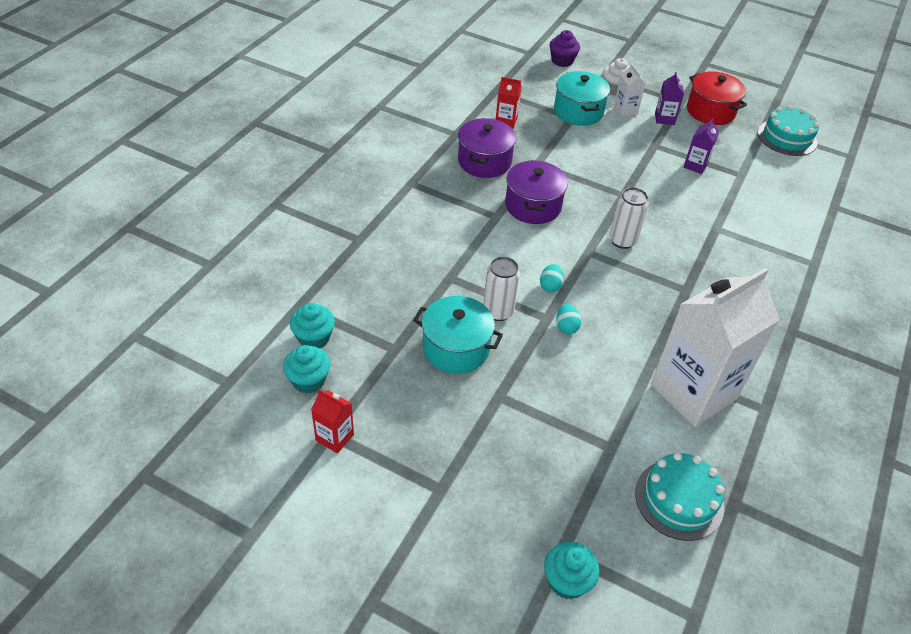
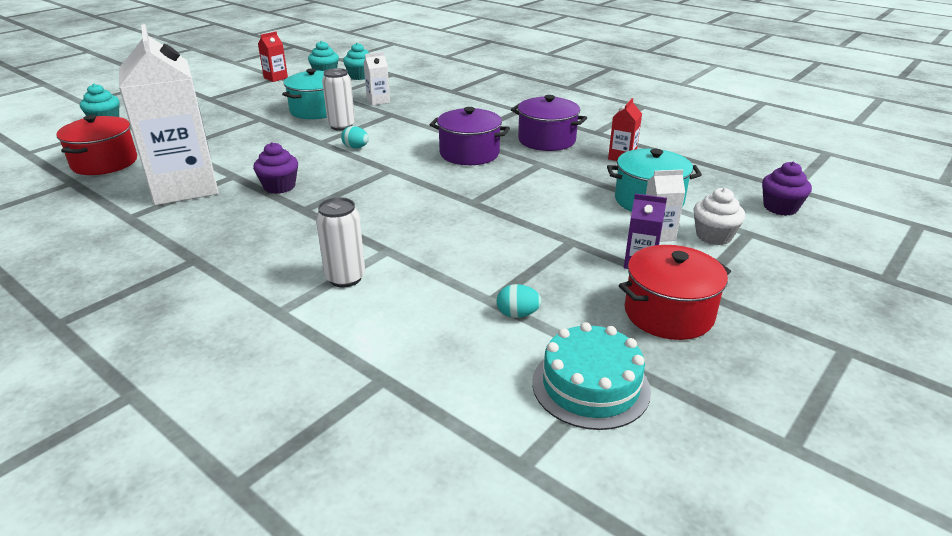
camera: 105 degrees right, 15 degrees down
(409, 297) = (378, 101): none -> white carton
(566, 327) = (304, 148): turquoise egg -> turquoise egg (517, 314)
(622, 240) = (396, 189): white can -> white can (345, 278)
(656, 319) = (279, 186): none -> purple cupcake
(679, 499) = (104, 163): turquoise cake -> red pot
(695, 165) = (520, 264): purple carton -> none

